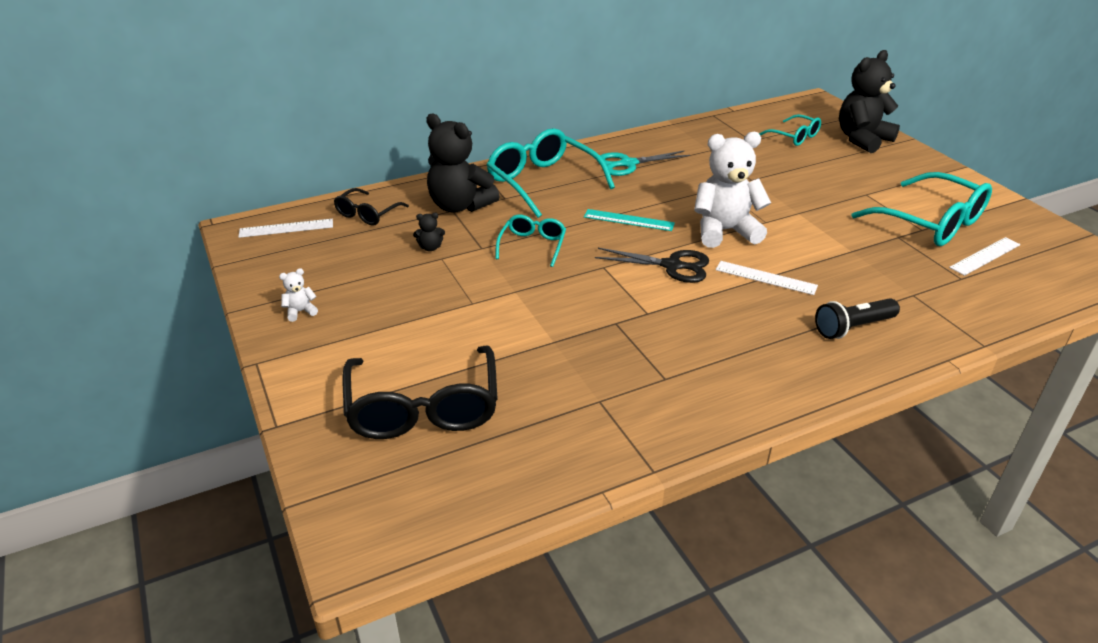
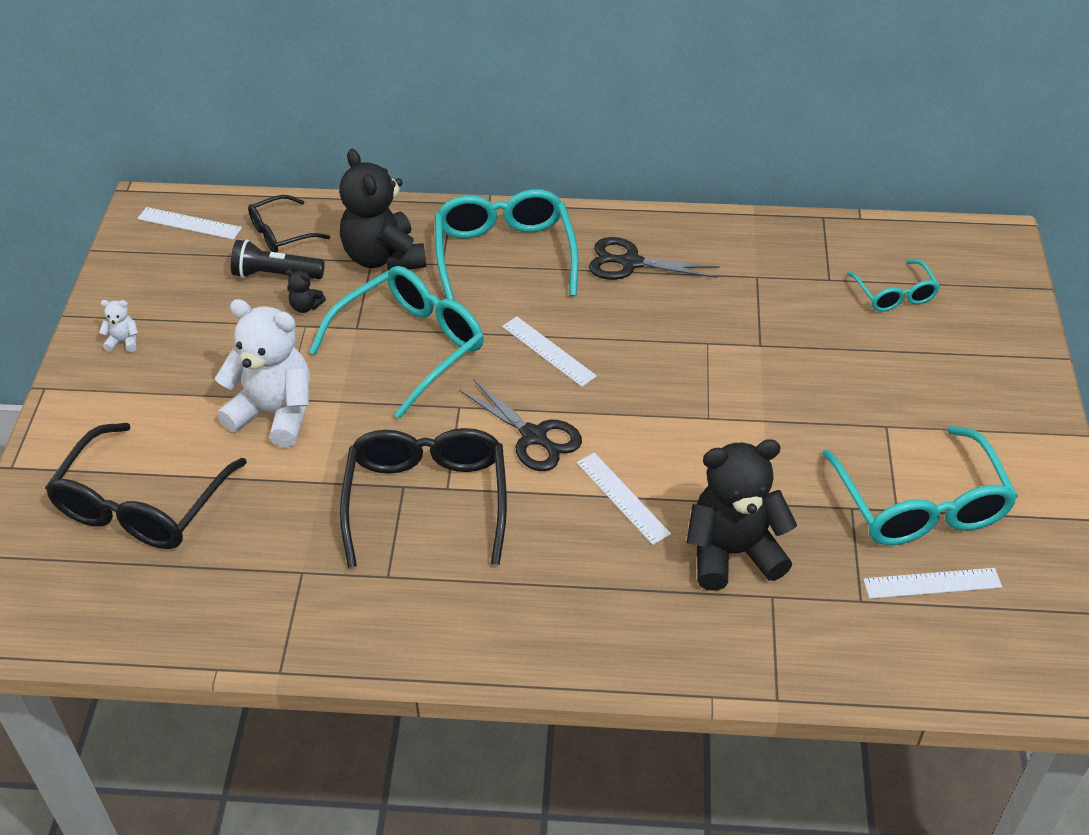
camera: 30 degrees right, 10 degrees up
(532, 245) = (411, 346): turquoise glasses -> turquoise glasses, size x1.84
(628, 164) = (631, 263): turquoise scissors -> black scissors
(628, 220) = (548, 351): turquoise ruler -> white ruler
(641, 324) = (427, 500): none -> black glasses
(724, 231) = (643, 412): white teddy bear -> white teddy bear (275, 413)
(853, 328) = (649, 607): black flashlight -> black flashlight (275, 275)
(862, 139) = (987, 333): black teddy bear -> black teddy bear (732, 553)

